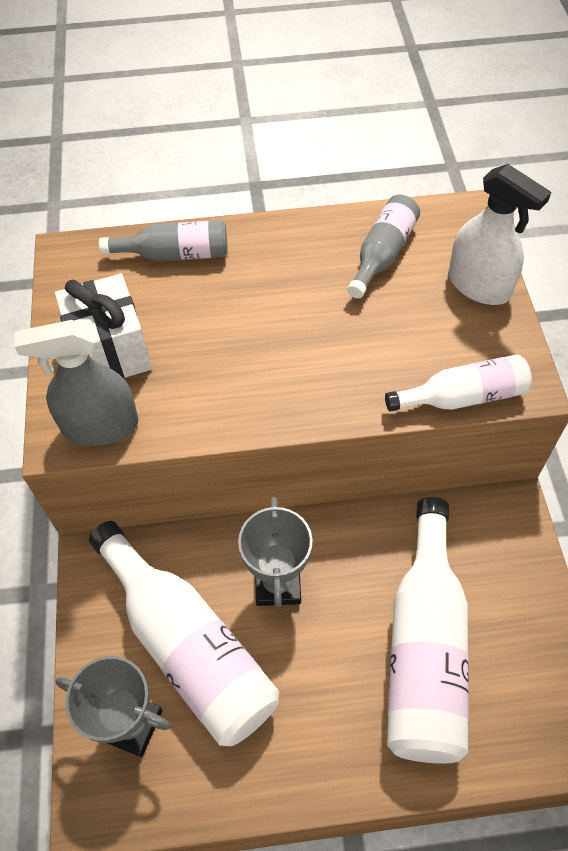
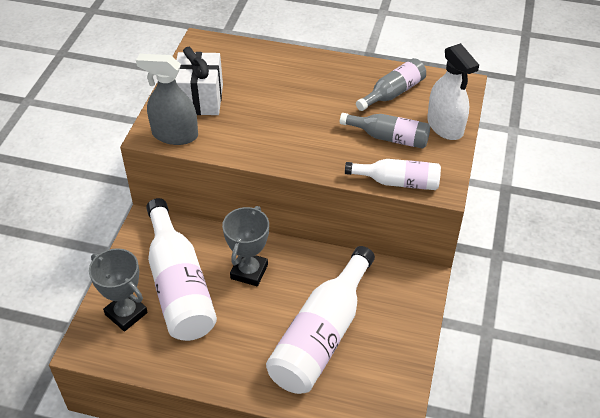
camera: 20 degrees right, 10 degrees down
(174, 254) = (264, 59): grey bottle -> grey bottle (389, 137)

